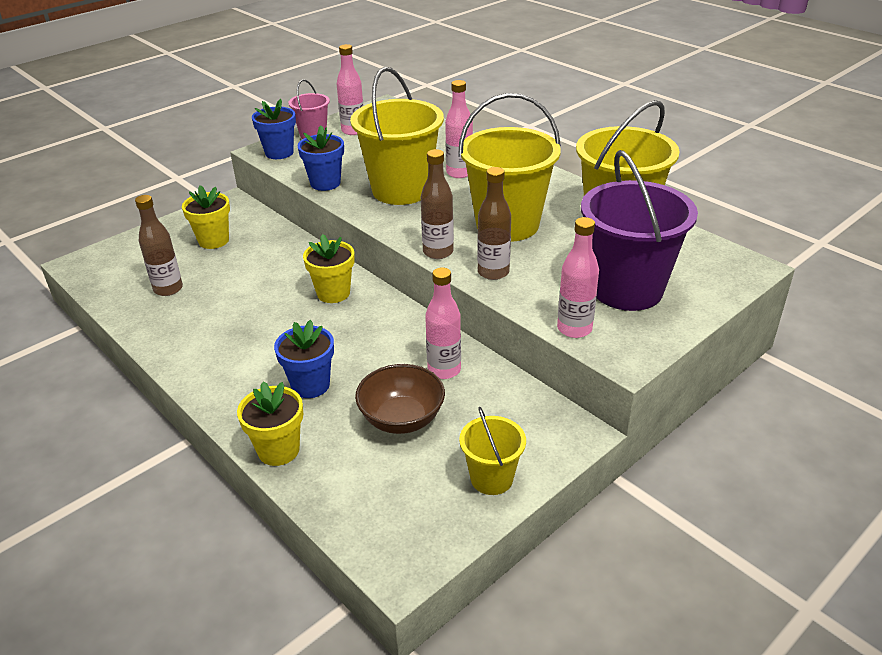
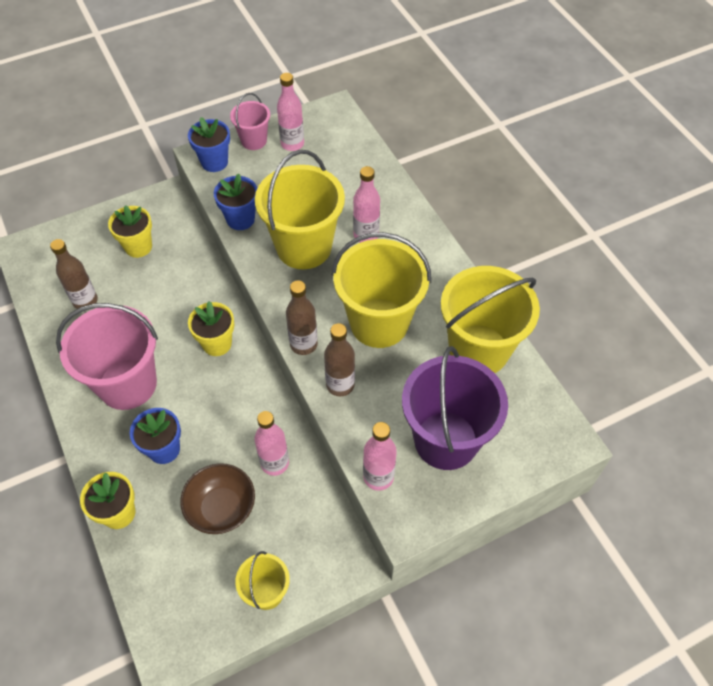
camera: 15 degrees right, 20 degrees up
(244, 342) = (127, 384): none -> pink bucket

